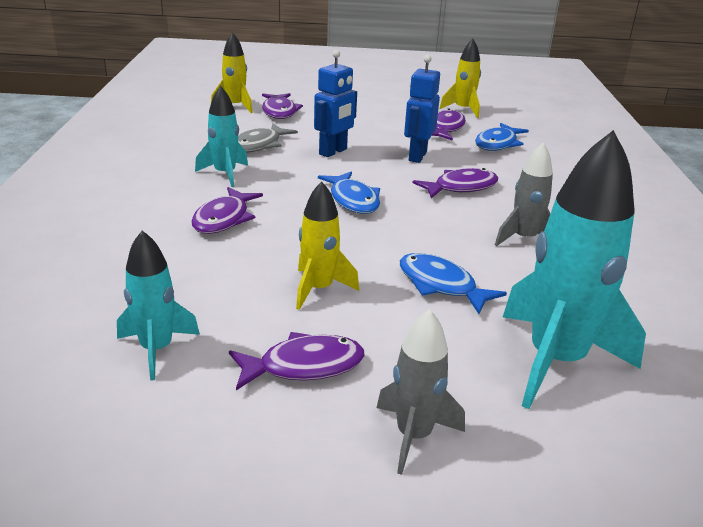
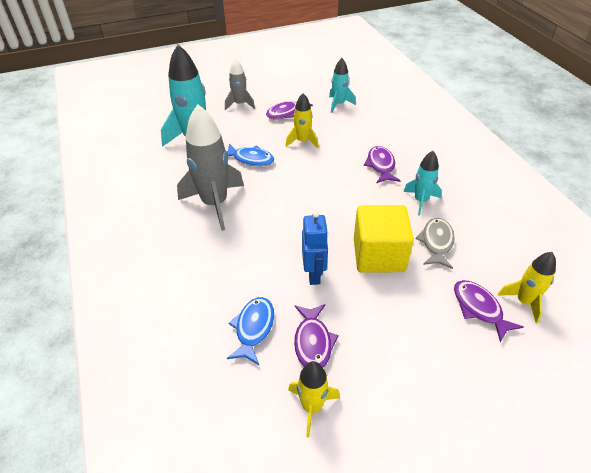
camera: 160 degrees right, 15 degrees up
(333, 152) = (379, 255): blue robot -> yellow cube
(353, 200) = (327, 204): blue fish -> none
(461, 187) = (266, 242): purple fish -> none
(524, 239) = (215, 204): grey rocket -> grey rocket, size x1.82

